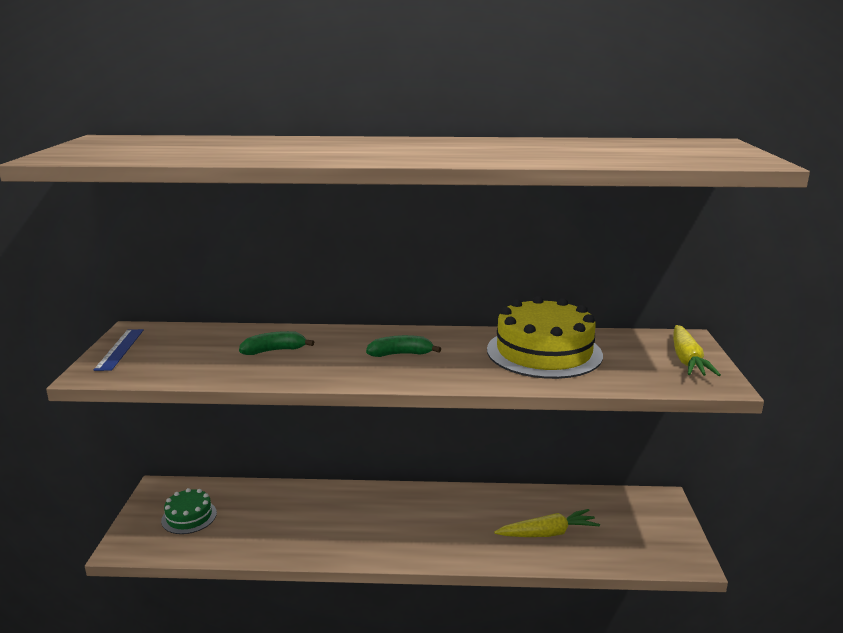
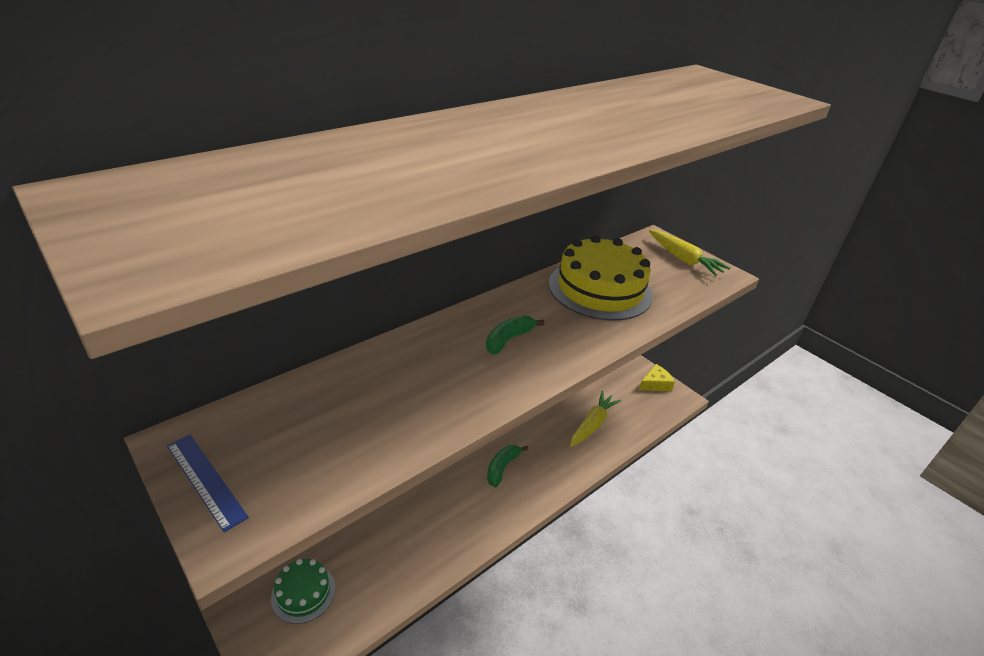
camera: 45 degrees left, 15 degrees up
(274, 350) = (393, 390): green banana -> green banana (502, 467)
(672, 536) = (655, 384): none -> yellow cheese

